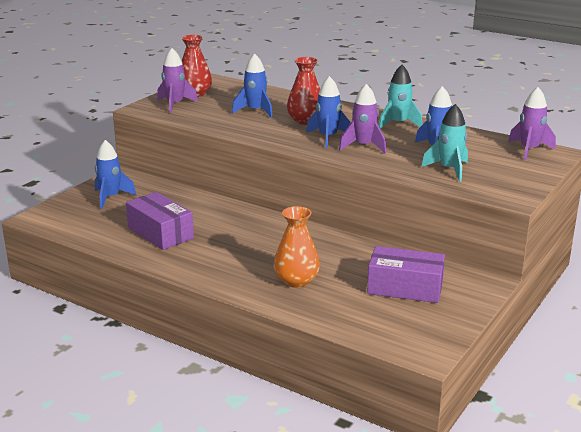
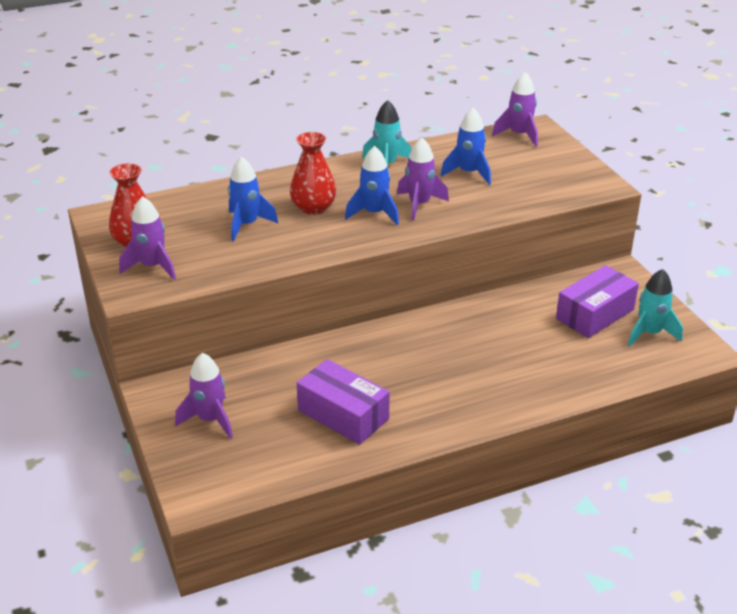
camera: 55 degrees left, 10 degrees up
(111, 198) = (210, 420): blue rocket -> purple rocket
(160, 233) = (343, 414): purple box -> purple box turned 45 degrees clockwise
(296, 281) = (530, 367): orange vase -> none
(449, 170) = (520, 187): turquoise rocket -> turquoise rocket (649, 333)

